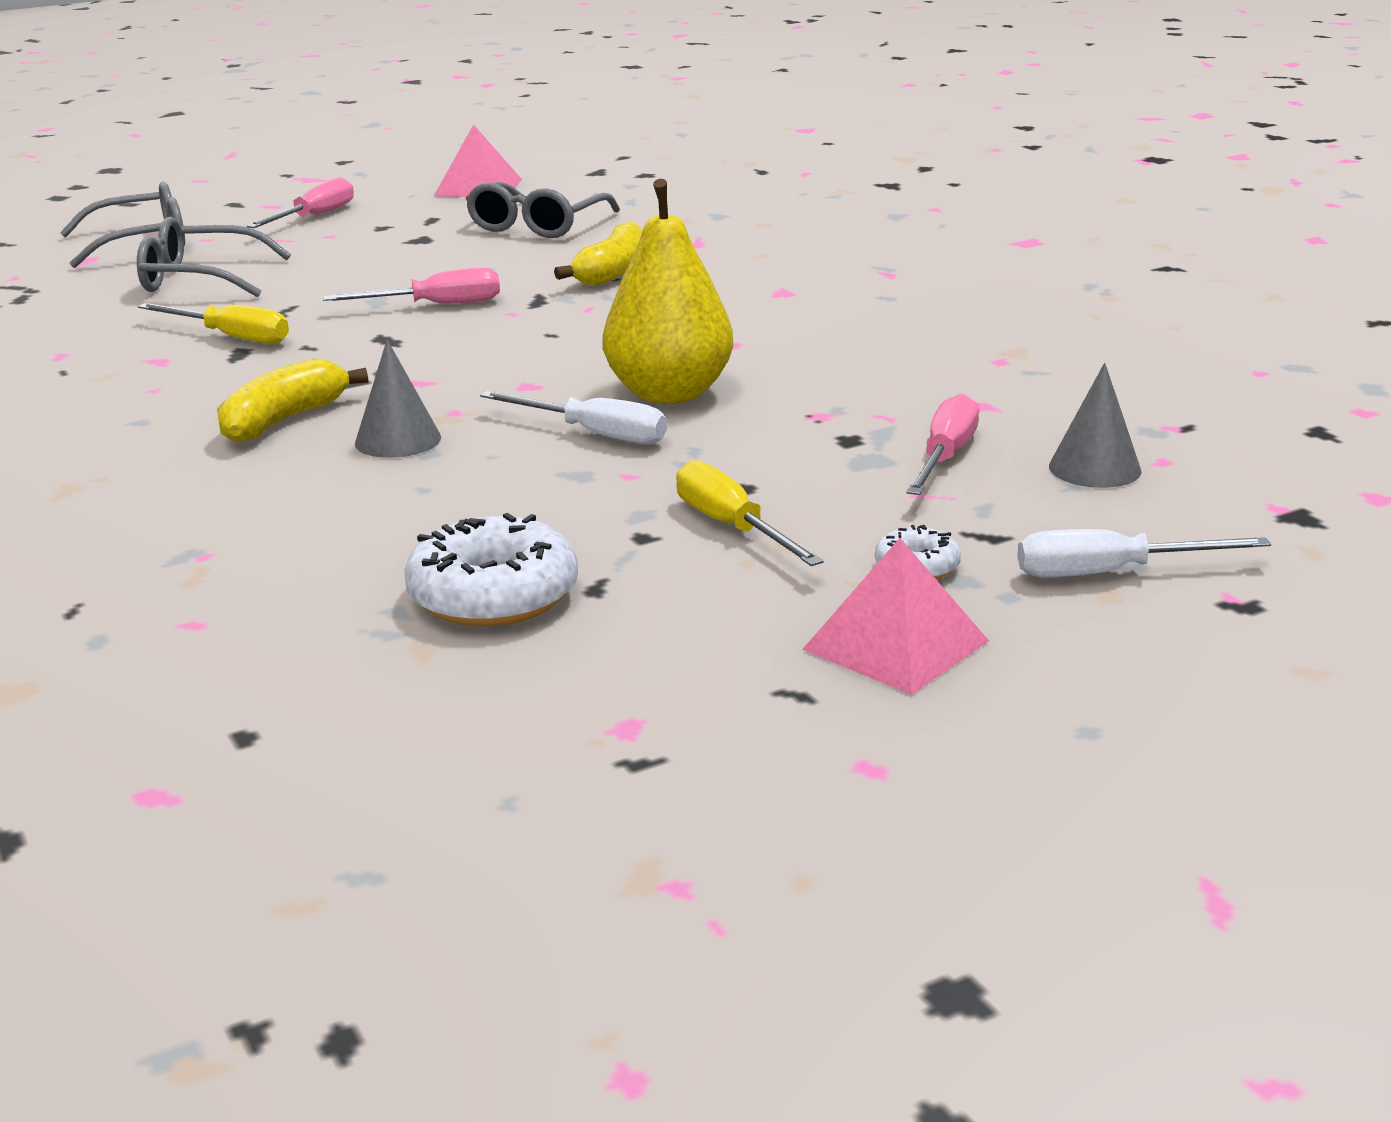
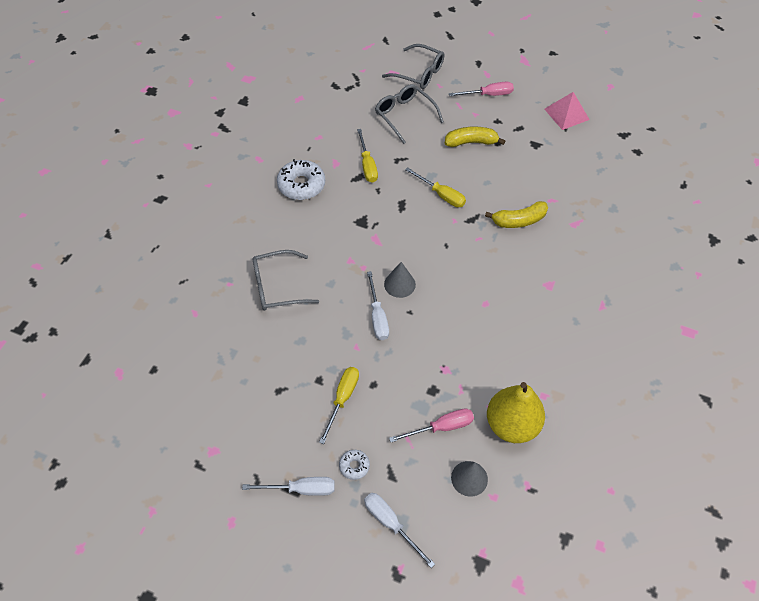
camera: 50 degrees right, 30 degrees up
(284, 420) = (321, 230): yellow banana -> yellow banana (471, 142)
(398, 440) = (332, 269): grey cone -> grey cone (399, 284)
(436, 305) = (441, 195): pink screwdriver -> yellow screwdriver
(493, 595) = (257, 369): white donut -> white donut (301, 185)
(537, 225) = (544, 163): grey glasses -> grey glasses (277, 287)
(669, 393) = (426, 314): yellow pear -> yellow pear (511, 425)
(895, 645) = (301, 489): pink pyramid -> white screwdriver

